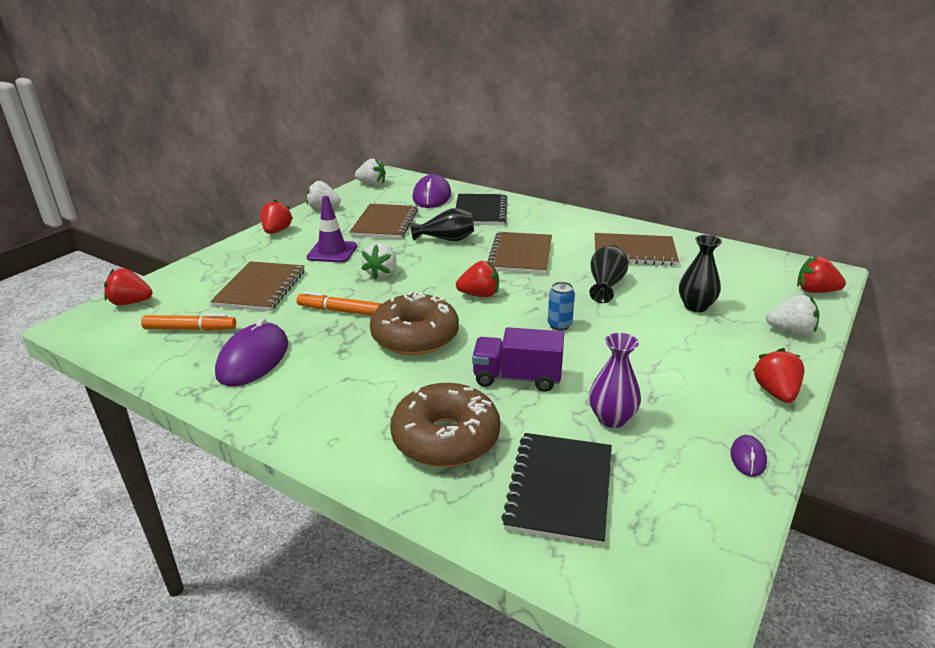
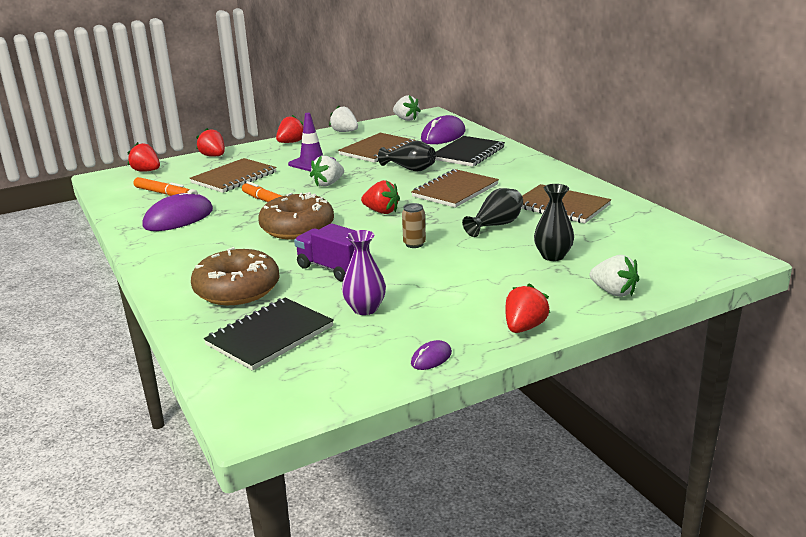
camera: 30 degrees right, 5 degrees down
(559, 325) = (414, 244): blue can -> brown can
(815, 291) = (695, 269): red strawberry -> red strawberry (213, 156)

